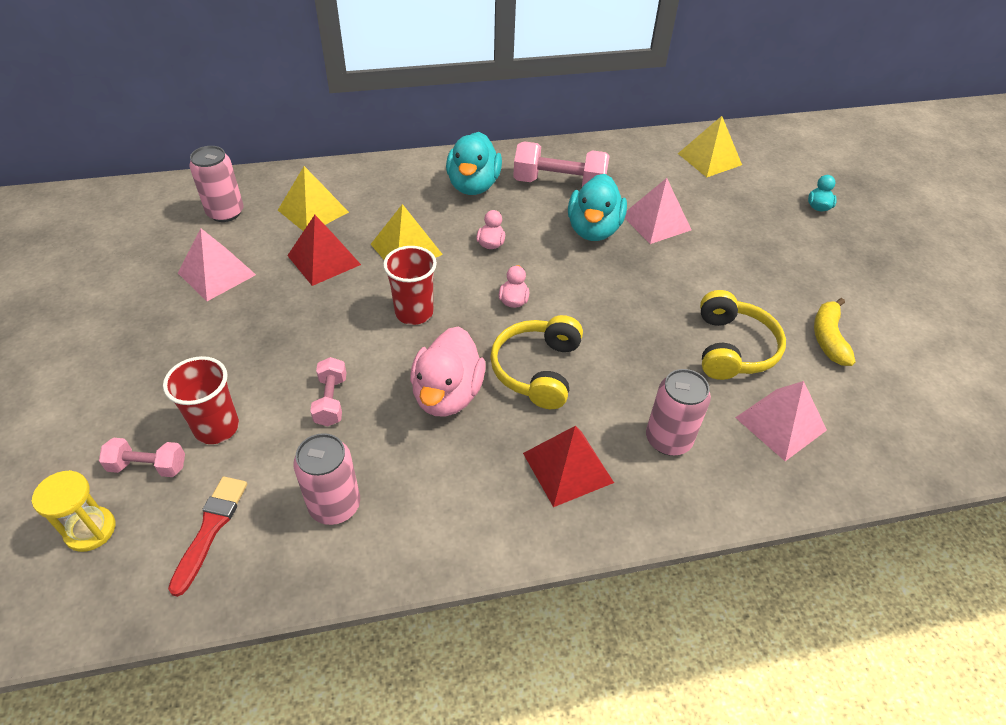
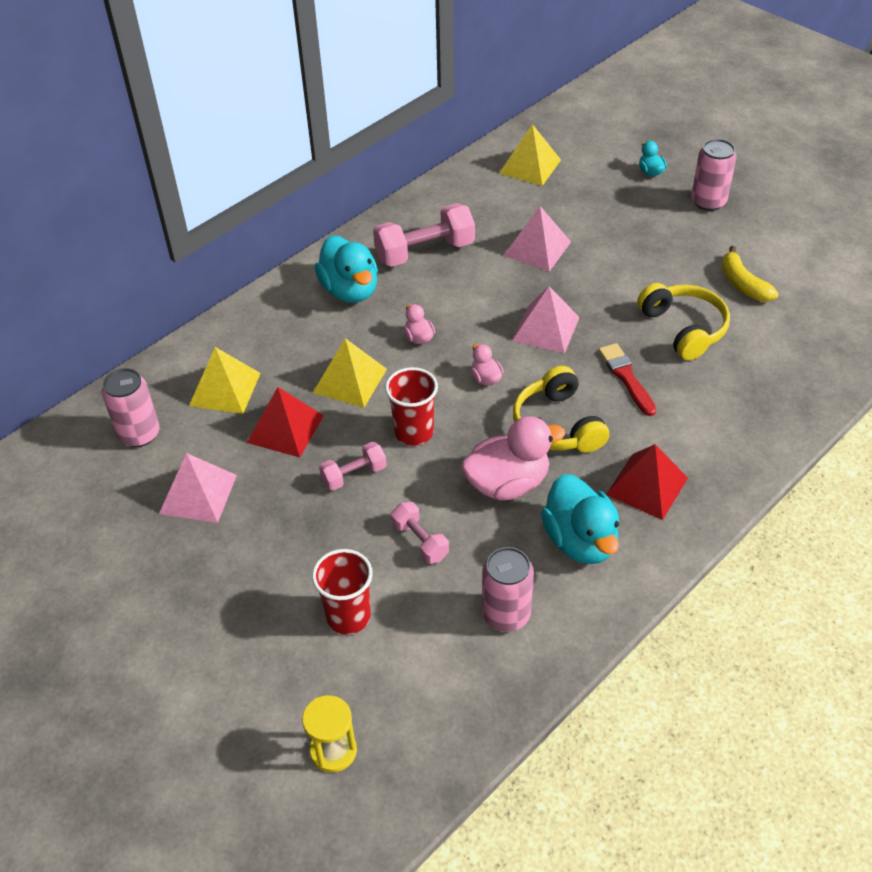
camera: 30 degrees left, 0 degrees up
(148, 466) = (325, 679): pink dumbbell -> pink dumbbell (354, 475)
(210, 529) = (429, 689): red brush -> red brush (626, 377)
(447, 394) = (507, 483): pink duck -> pink duck turned 90 degrees counterclockwise
(593, 230) = (493, 281): turquoise duck -> turquoise duck (580, 541)
(668, 439) = (697, 424): pink can -> pink can (708, 202)
(780, 423) = (761, 369): pink pyramid -> pink pyramid (545, 328)

